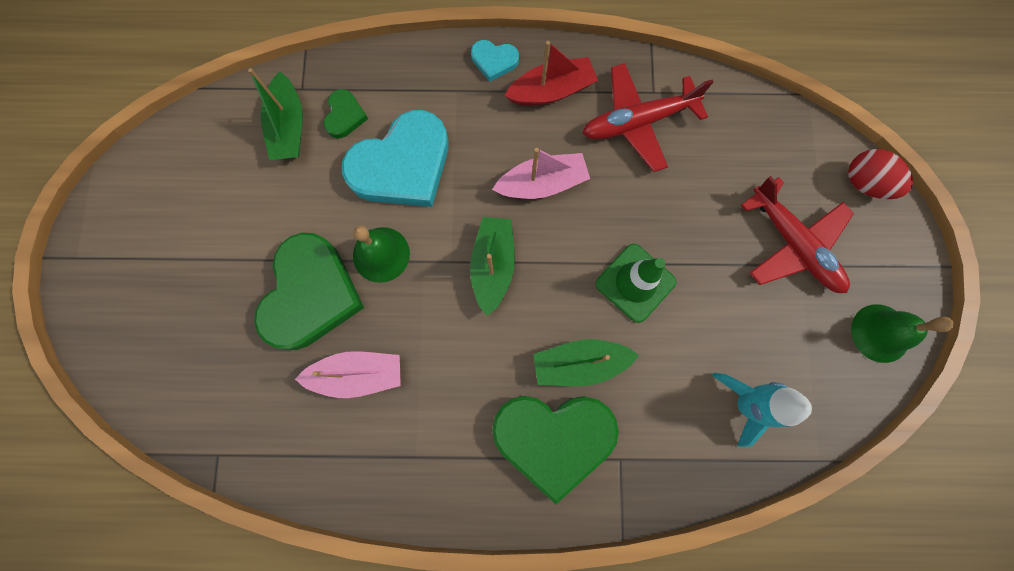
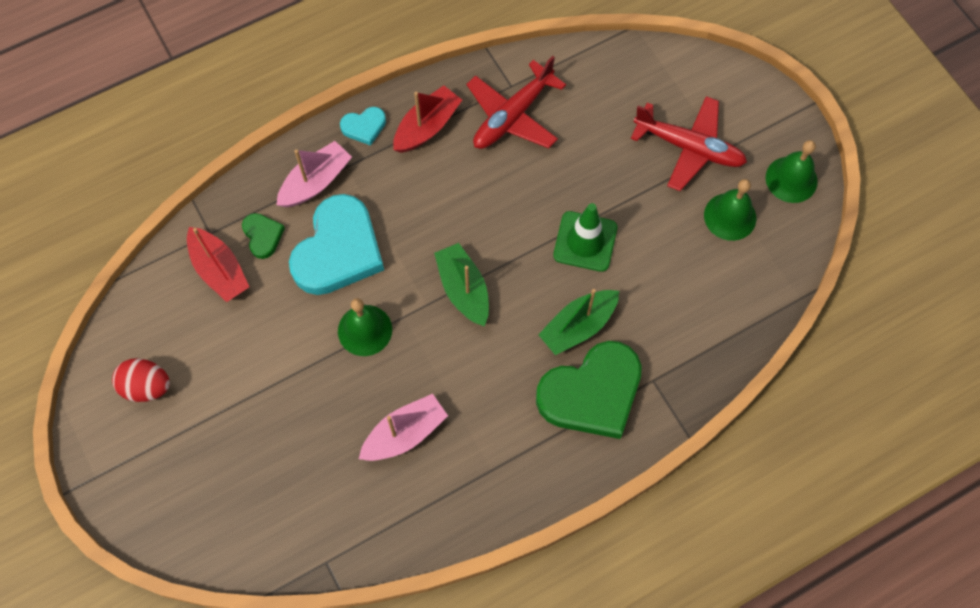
camera: 30 degrees left, 10 degrees down
(289, 127) = (219, 270): green boat -> red boat
(311, 294) = (325, 394): green heart -> none
(542, 183) = (464, 204): pink boat -> pink boat (316, 182)
(745, 403) = (722, 286): turquoise rocket -> none
(794, 336) = (730, 216): none -> green bell
(865, 183) = (716, 73): red egg -> red egg (146, 386)

